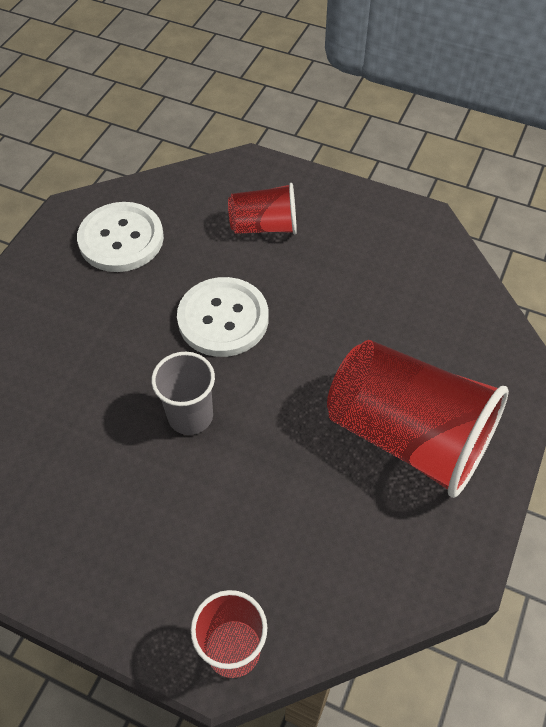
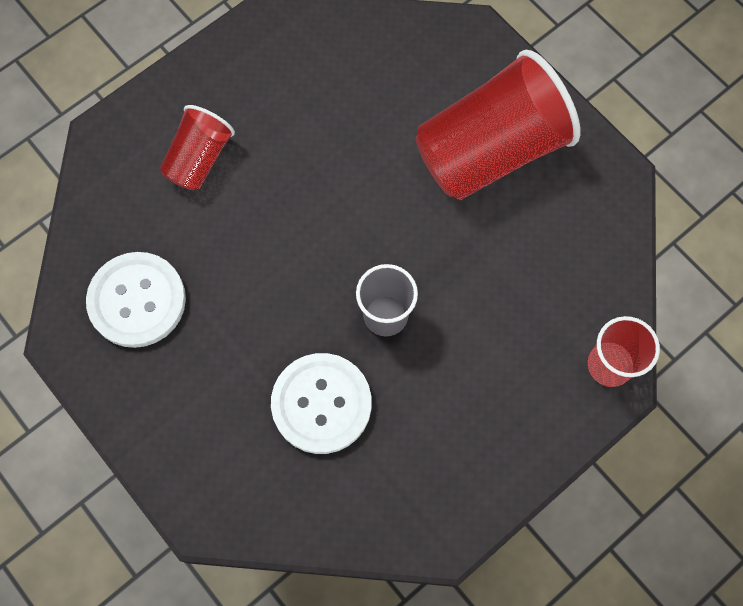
camera: 65 degrees left, 15 degrees up
(223, 319) = (292, 244): white button -> white button (321, 404)

